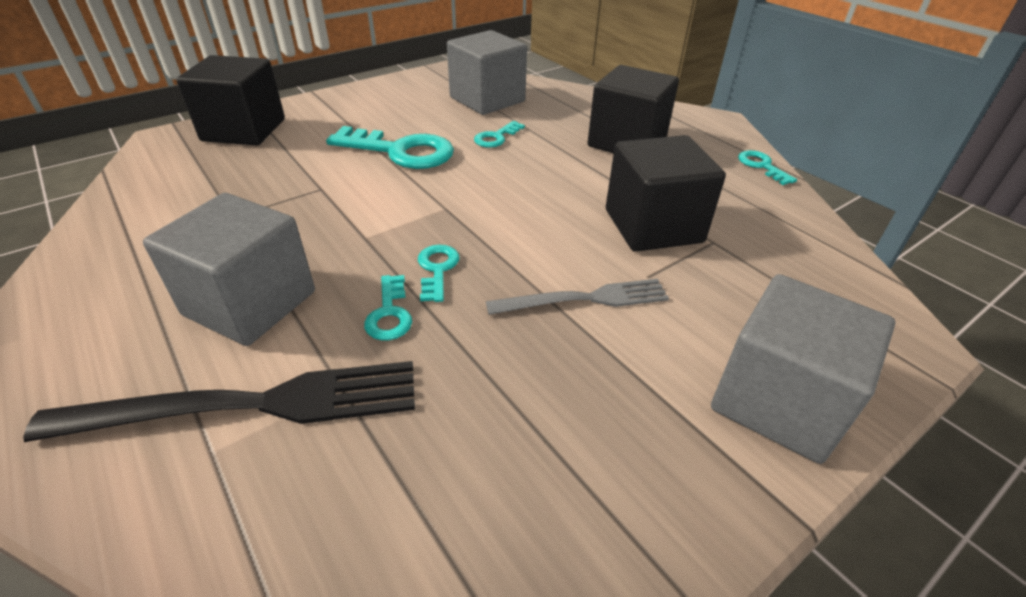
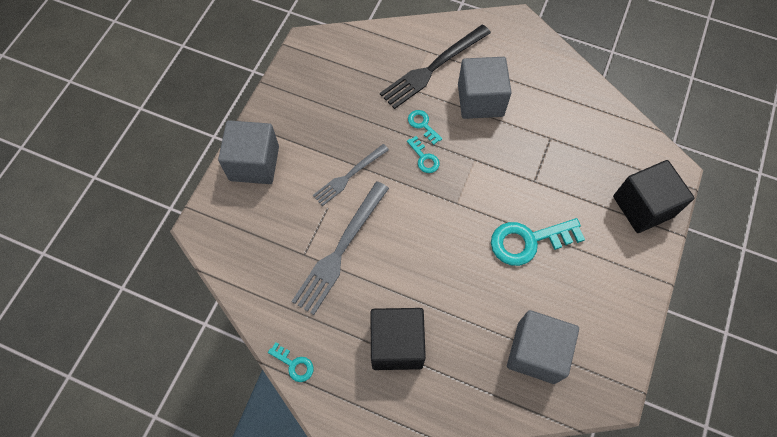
camera: 150 degrees right, 25 degrees up
(496, 137) = (486, 295): turquoise key -> none
(653, 226) = (340, 250): black cube -> grey fork

